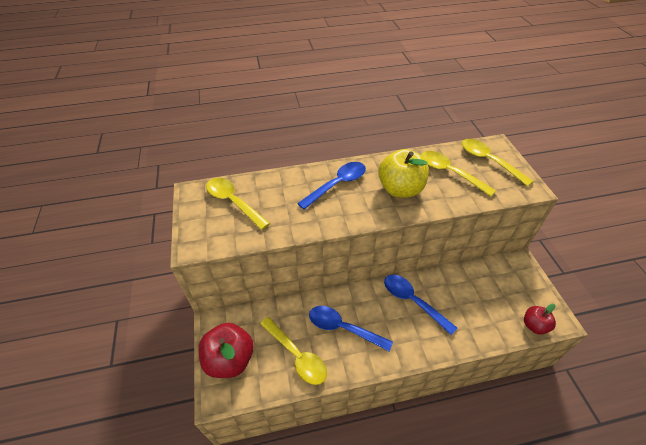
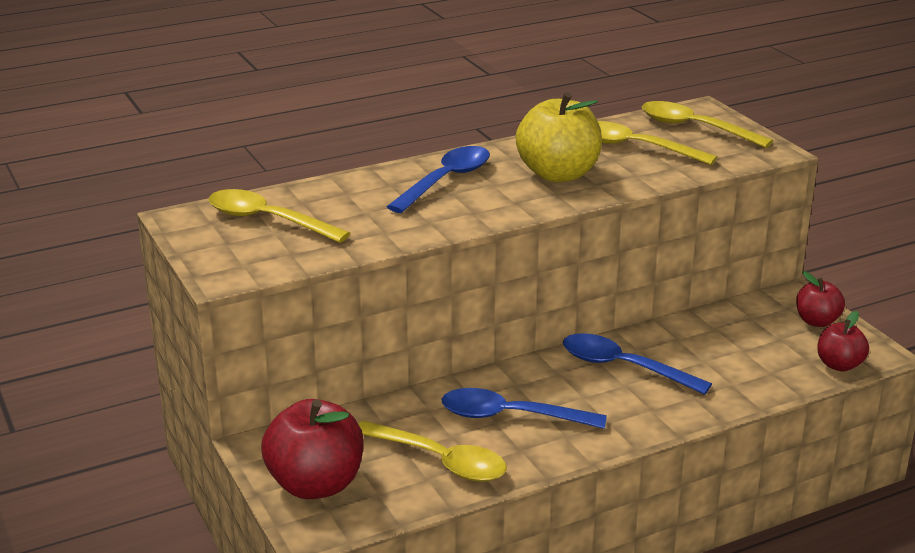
camera: 15 degrees left, 20 degrees down
(528, 286) = (817, 321): none -> red apple

